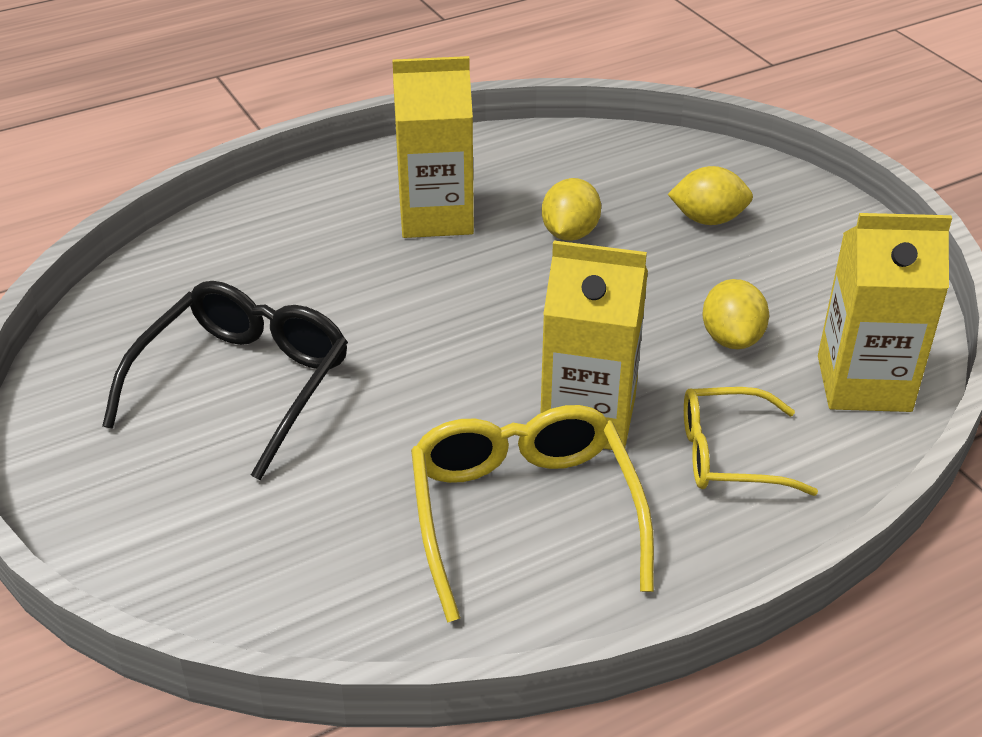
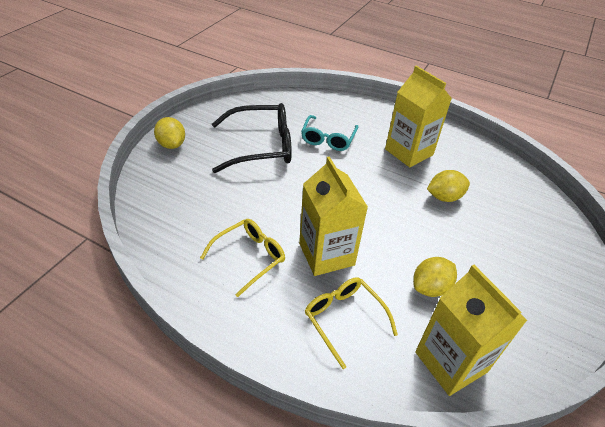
camera: 55 degrees right, 5 degrees up
(309, 290) = (328, 139): none -> turquoise glasses
(524, 515) = (249, 257): yellow glasses -> yellow glasses, size x0.64
(708, 219) = (512, 242): yellow lemon -> yellow lemon (172, 144)

